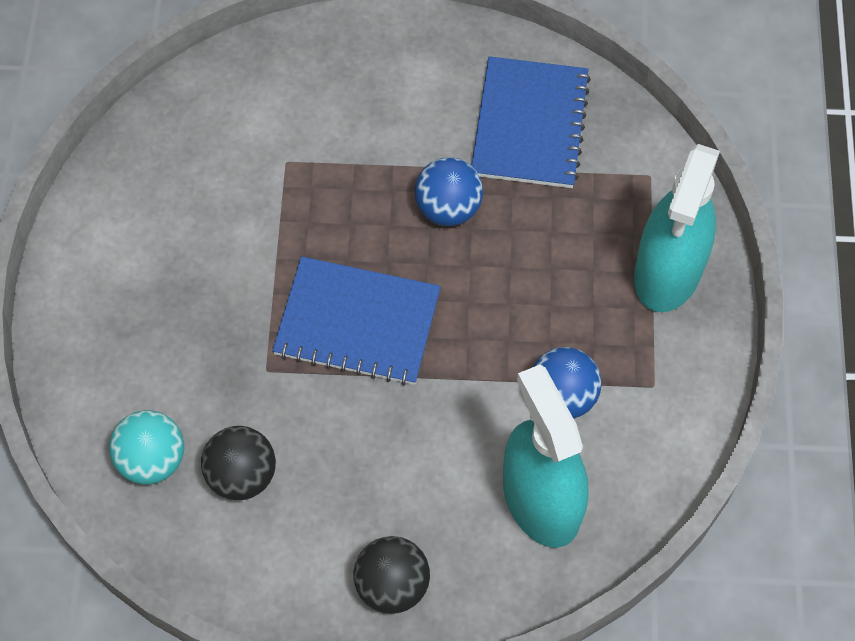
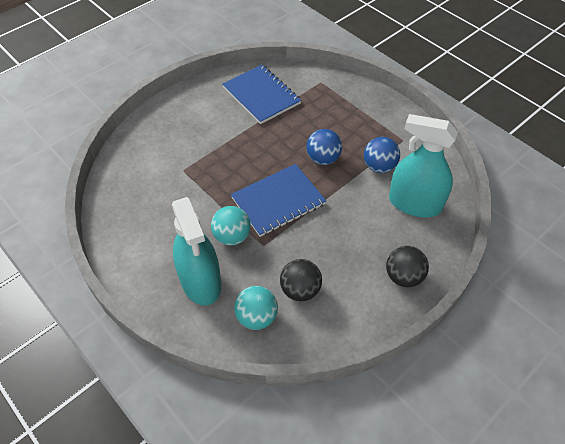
camera: 45 degrees left, 10 degrees down
(241, 321) = (232, 236): none -> turquoise ball
(448, 208) = (265, 140): blue ball -> blue ball (323, 159)
(668, 271) = (362, 104): turquoise spray bottle -> turquoise spray bottle (201, 281)

